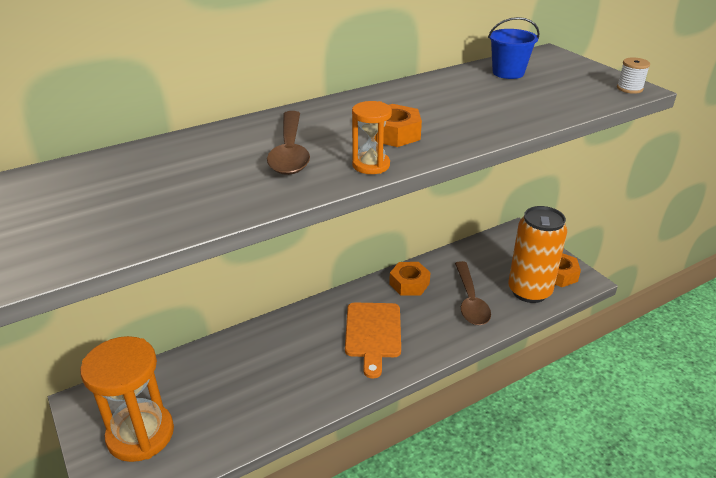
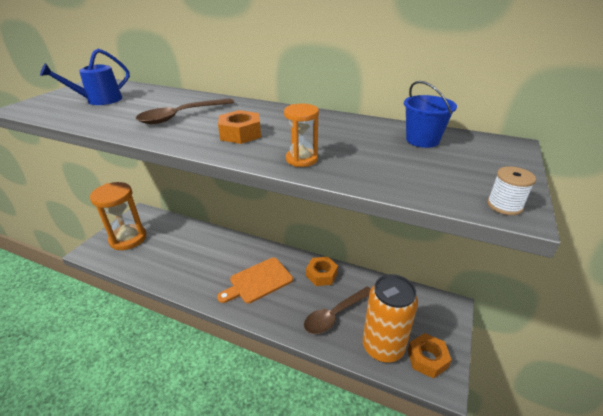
camera: 55 degrees right, 0 degrees up
(120, 195) = (99, 100): none -> blue watering can
(371, 165) = (183, 140): orange hourglass -> orange hourglass (301, 159)

